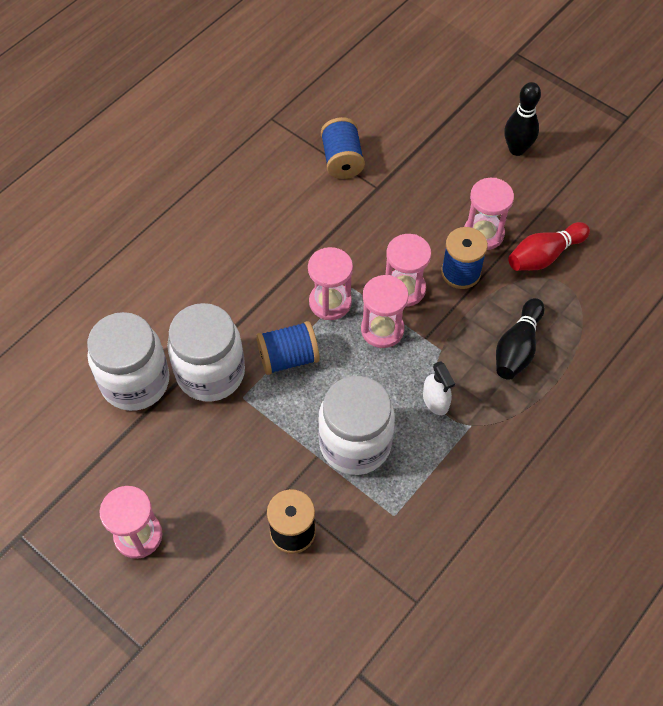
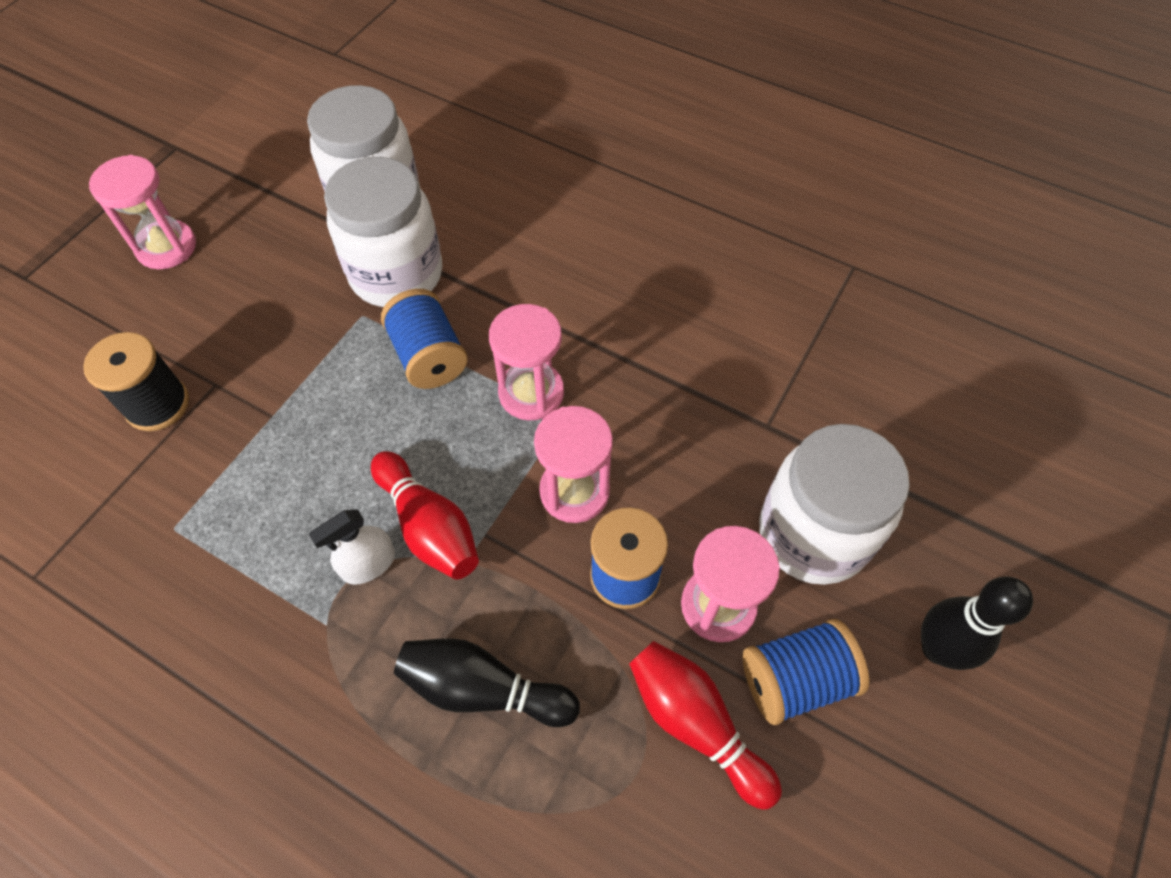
camera: 80 degrees right, 0 degrees up
(342, 160) = (806, 369): blue spool -> blue spool (795, 679)
(355, 444) = (291, 460): white jar -> white jar (813, 534)
(382, 329) = (492, 470): pink hourglass -> none
(415, 367) = (429, 526): none -> red bowling pin

